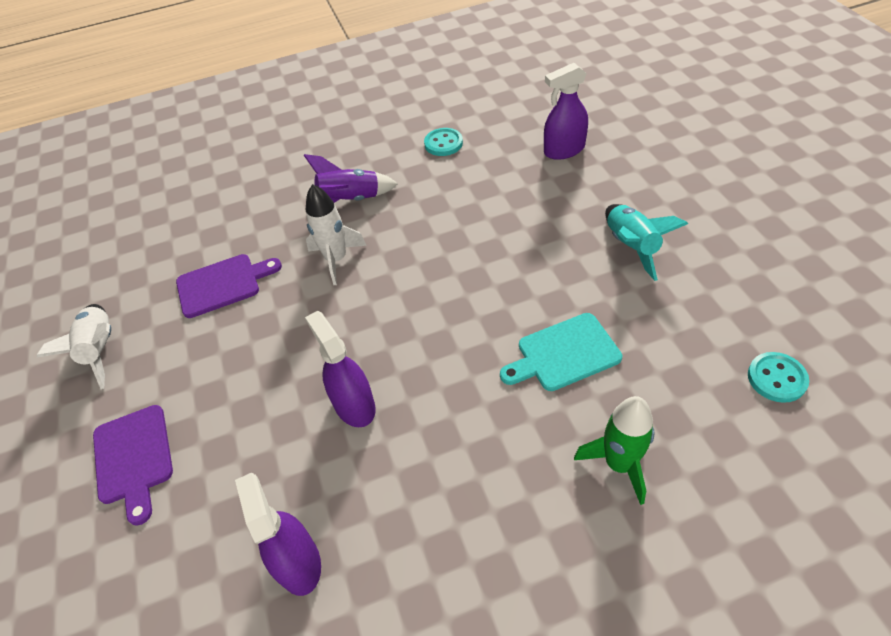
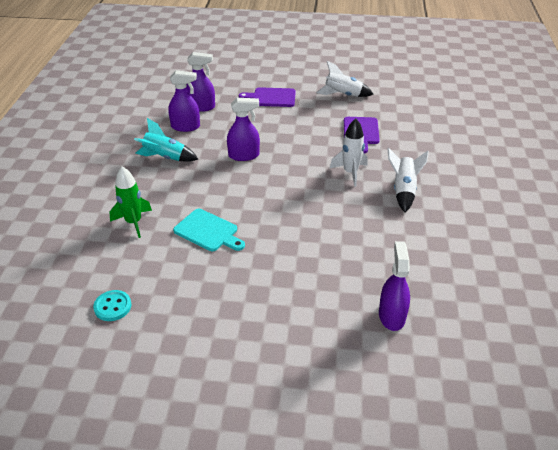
camera: 110 degrees right, 10 degrees down
(206, 578) = (201, 107): none -> purple spray bottle
(350, 200) = (403, 190): purple rocket -> white rocket
(443, 143) = (443, 251): turquoise button -> none
(563, 353) = (208, 231): turquoise cutting board -> turquoise cutting board turned 120 degrees clockwise
(631, 247) = (260, 299): turquoise rocket -> turquoise rocket (165, 157)

